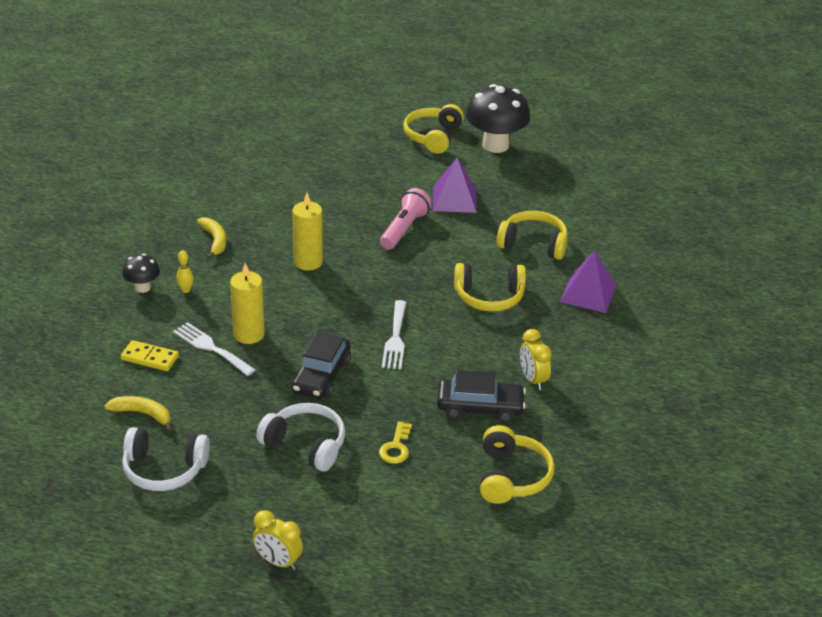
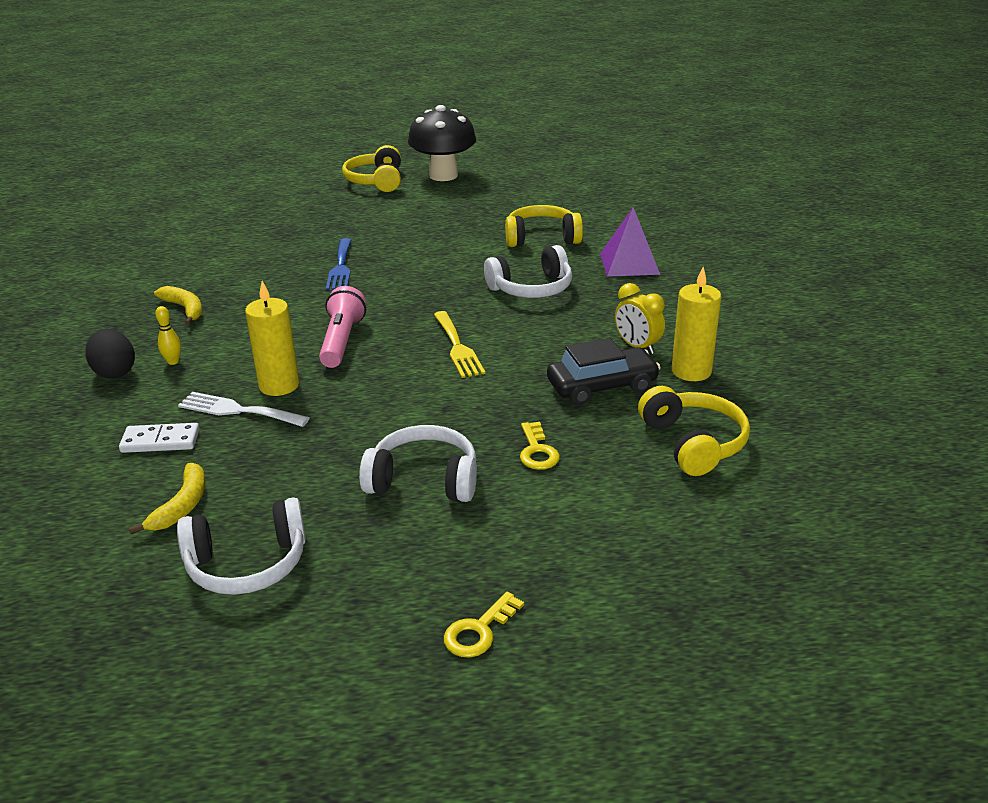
camera: 20 degrees left, 5 degrees down
(142, 287) = (114, 372): black mushroom -> black egg
(143, 414) = (182, 506): yellow banana -> yellow banana turned 105 degrees clockwise
(150, 358) = (160, 441): yellow domino -> white domino
(278, 562) = (479, 631): yellow clock -> yellow key
(308, 262) = (309, 303): yellow candle -> yellow candle (691, 371)
(321, 376) = (396, 404): black car -> none
(351, 230) = (340, 267): none -> blue fork
(395, 338) = (457, 347): white fork -> yellow fork
(404, 229) = (398, 254): pink flashlight -> pink flashlight (342, 341)
(454, 199) = (433, 221): purple pyramid -> none
(489, 297) = (531, 288): yellow headphones -> white headphones

